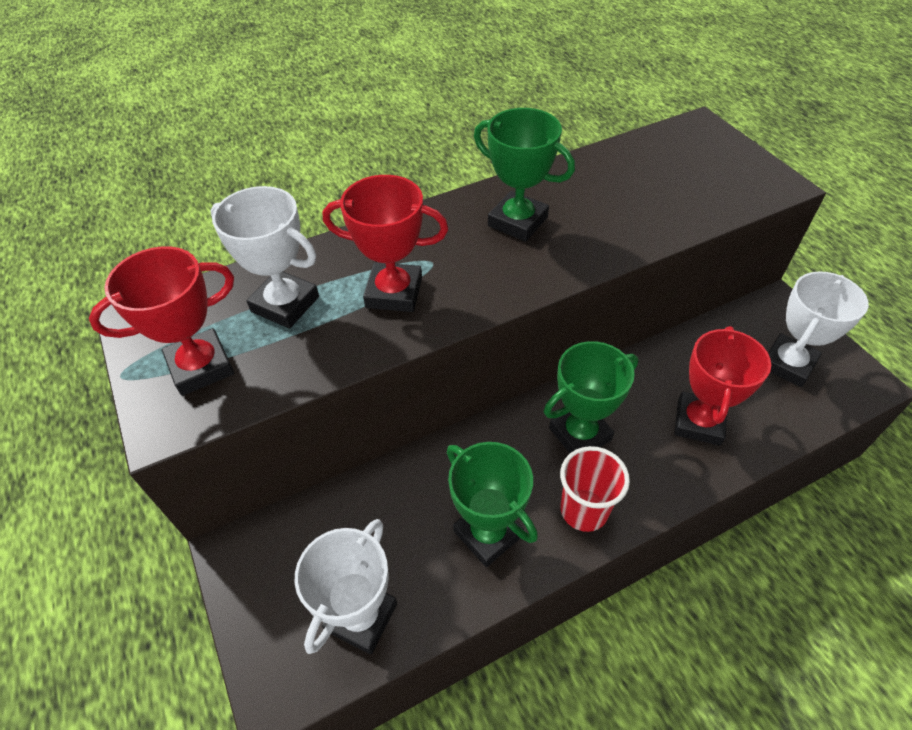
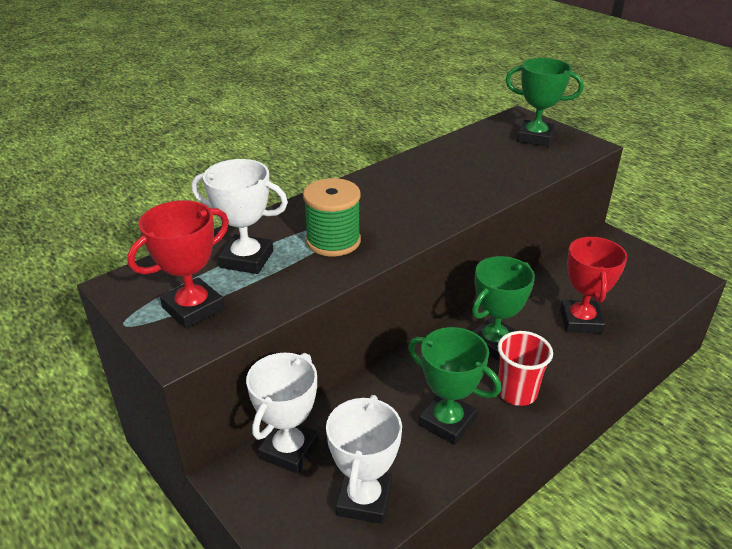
camera: 15 degrees left, 15 degrees down
(394, 292) = (333, 241): red trophy -> green spool
(517, 221) = (410, 187): green trophy -> green trophy (535, 138)
(787, 364) = (630, 274): white trophy -> white trophy (289, 450)

